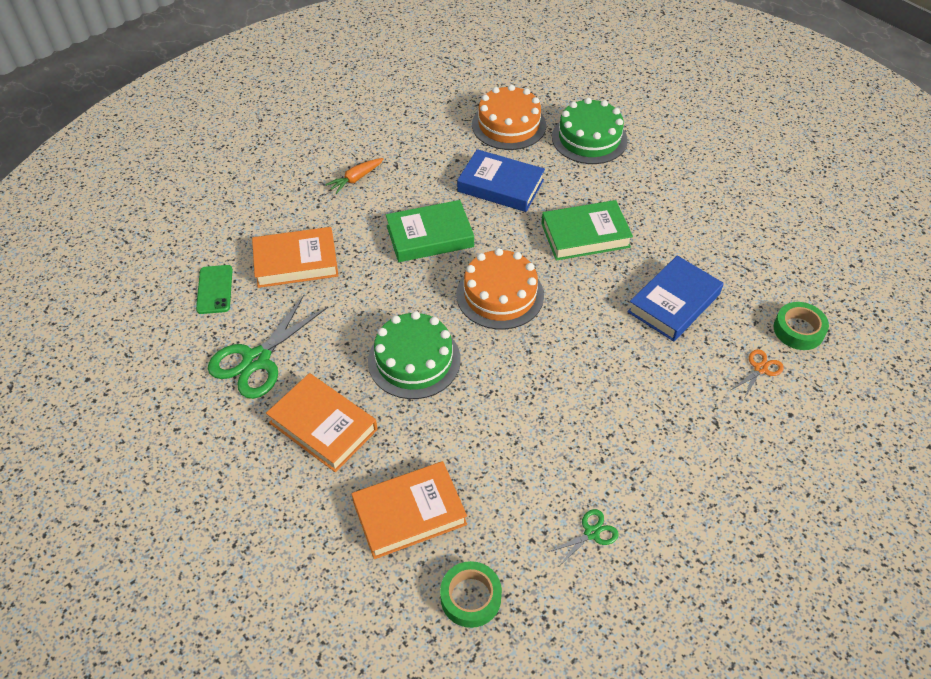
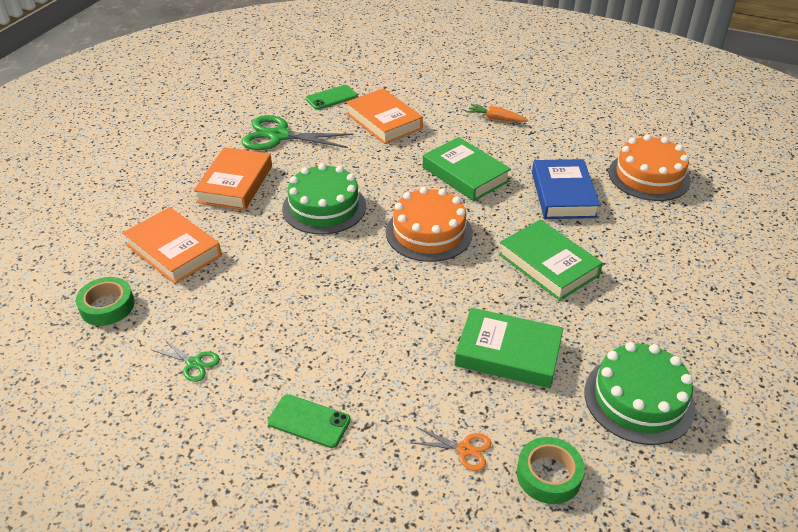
camera: 65 degrees right, 10 degrees down
(589, 138) = (688, 231): green cake -> green cake (639, 399)
(674, 303) = (508, 353): blue book -> green book
(697, 461) = (309, 421): none -> green phone

